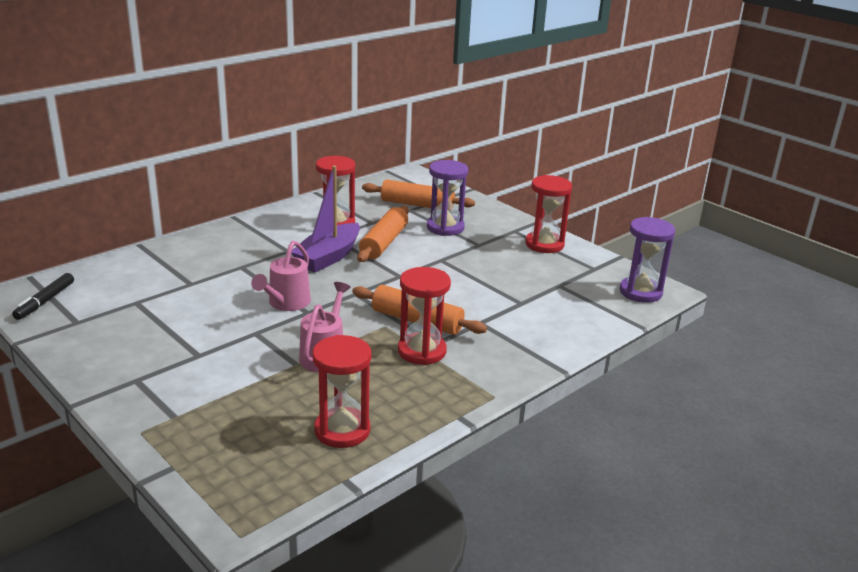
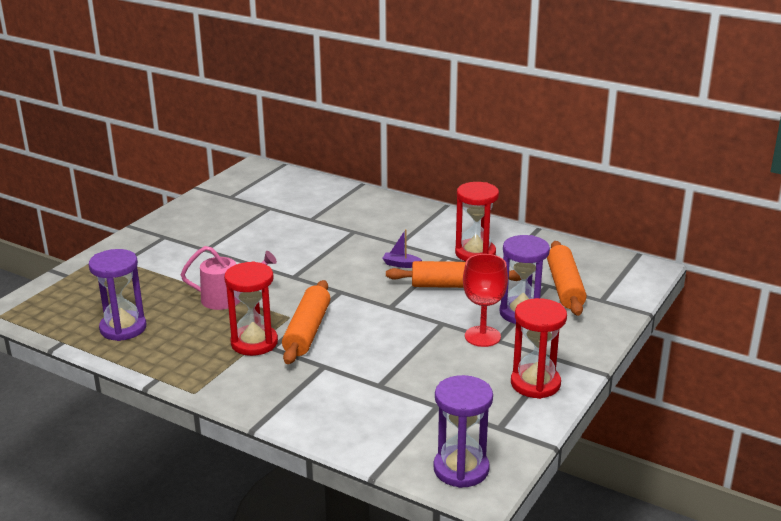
camera: 75 degrees right, 0 degrees up
(45, 301) = (252, 179): black marker -> none
(286, 303) = (302, 264): pink watering can -> none
(328, 257) = (401, 264): purple boat -> purple boat, size x0.42
(342, 430) = (123, 328): red hourglass -> purple hourglass
(470, 249) = (482, 336): none -> red goblet

